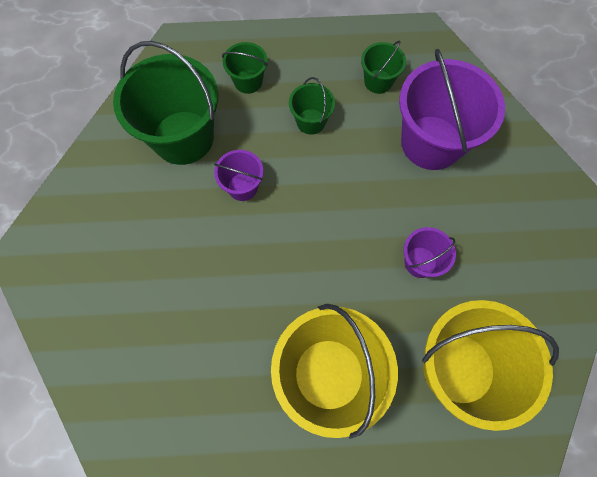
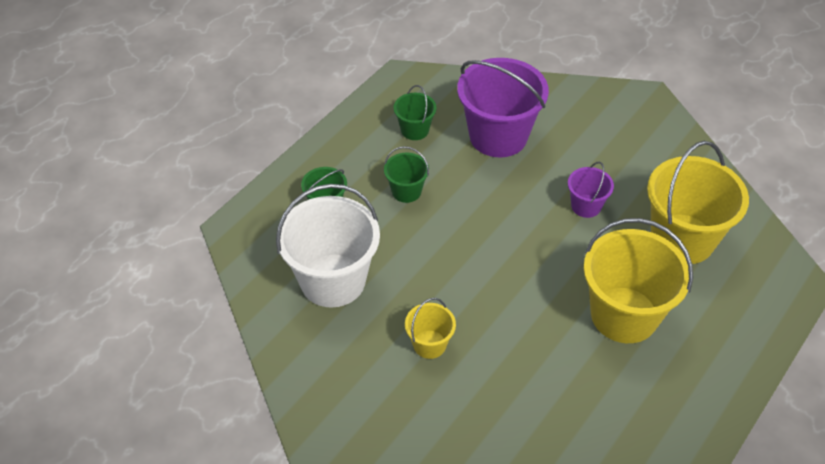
camera: 50 degrees left, 20 degrees down
(177, 245) = (429, 344): none -> yellow bucket
(183, 137) = (333, 280): green bucket -> white bucket
(242, 187) = (420, 269): purple bucket -> none

